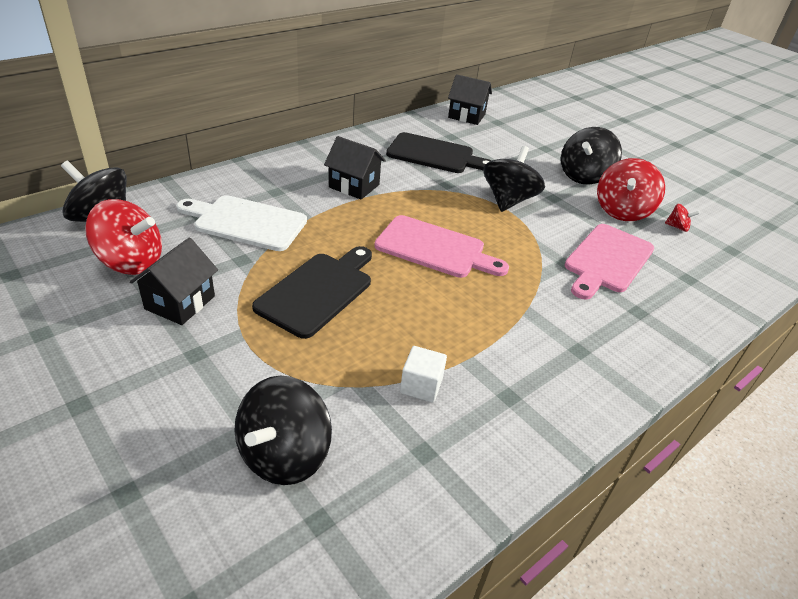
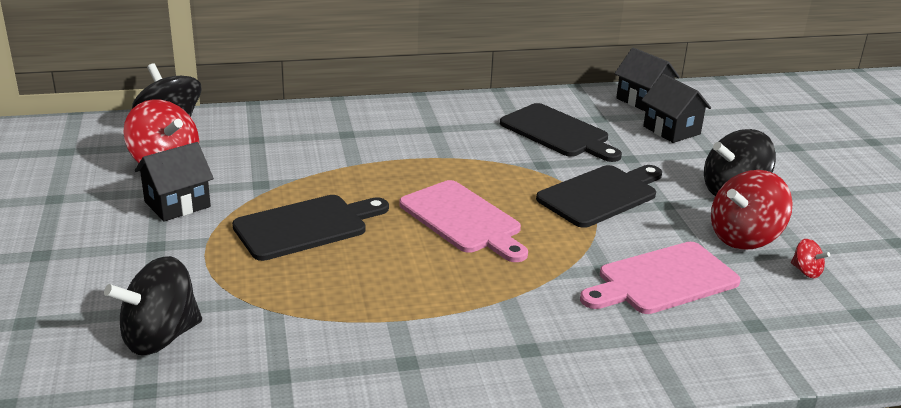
camera: 30 degrees right, 10 degrees down
(246, 222) = (293, 154): white cutting board -> none
(354, 186) = (433, 145): black house -> black house (671, 130)
(421, 385) = (328, 327): white cube -> none
(508, 200) = (601, 195): black spinning top -> black cutting board

